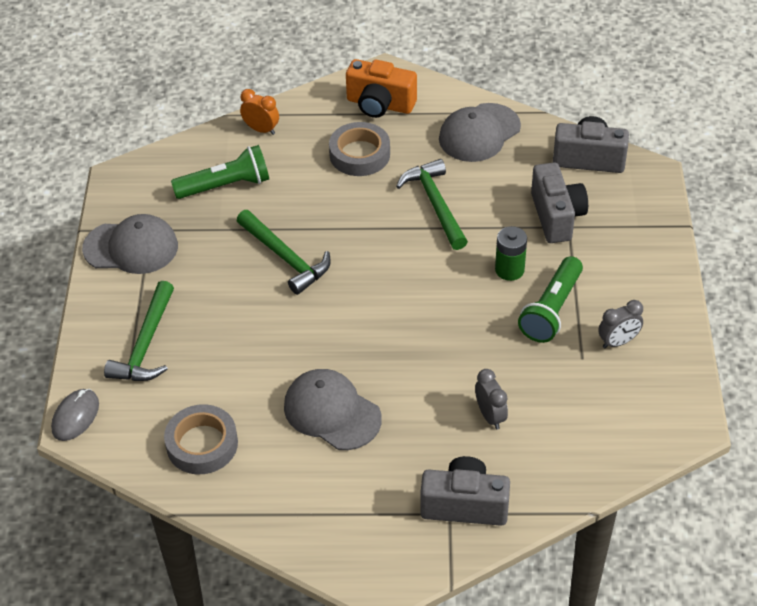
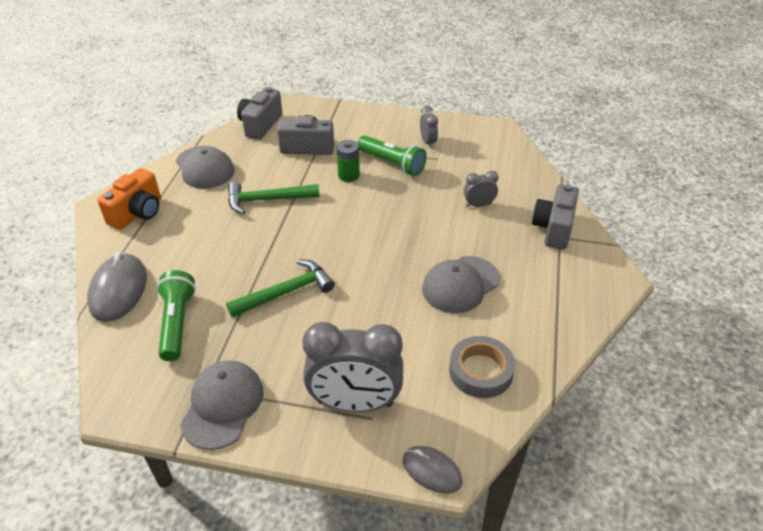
camera: 80 degrees left, 5 degrees down
(146, 344) = (355, 403): green hammer -> grey clock
(261, 129) = (118, 290): orange clock -> grey mouse
(359, 154) = (189, 232): grey tape -> none

